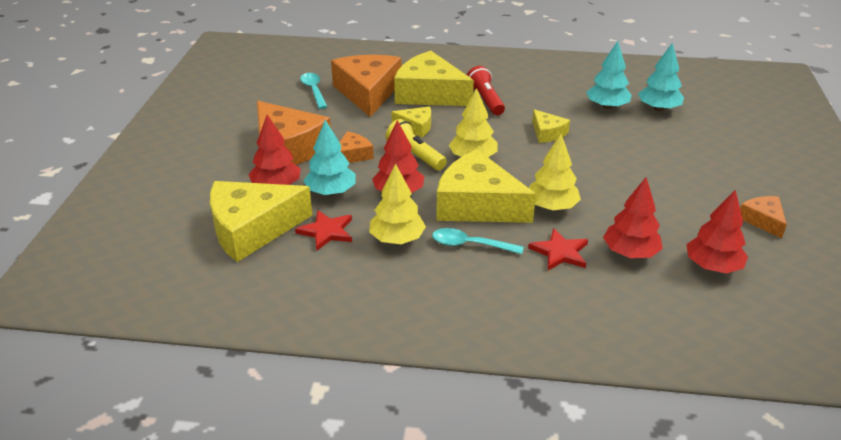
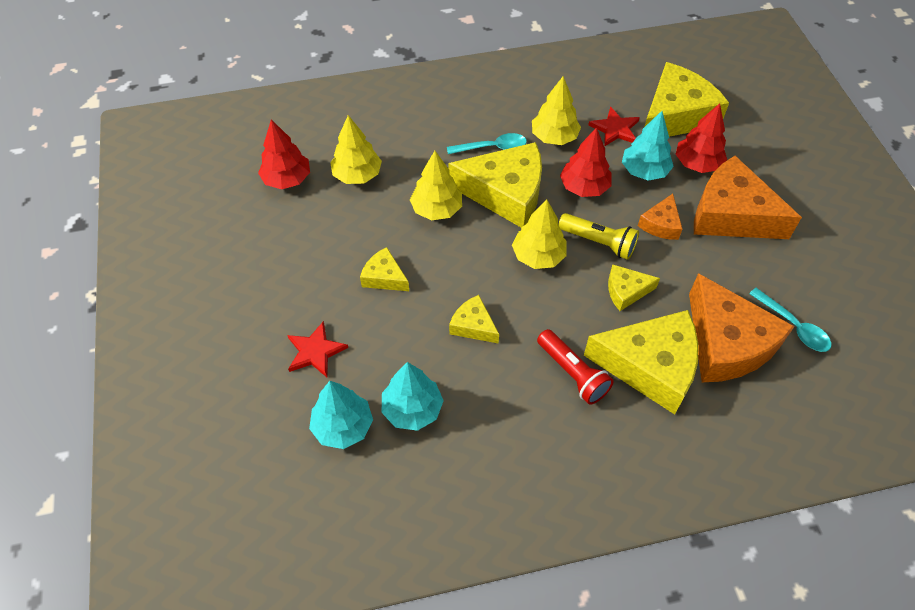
camera: 160 degrees right, 20 degrees up
(560, 252) = (416, 160): red star -> red star (315, 351)
(614, 172) = (384, 277): none -> yellow cheese
(630, 253) = (357, 175): red tree -> yellow tree
(763, 220) = (234, 247): orange cheese -> none

